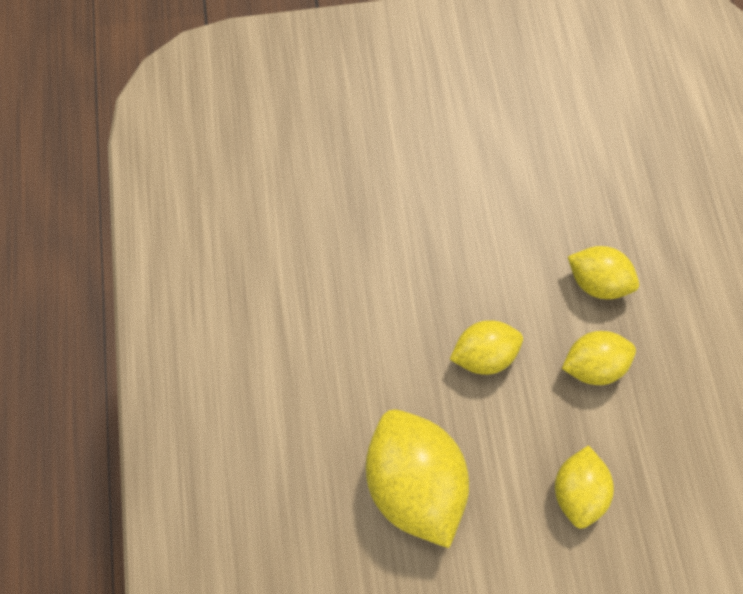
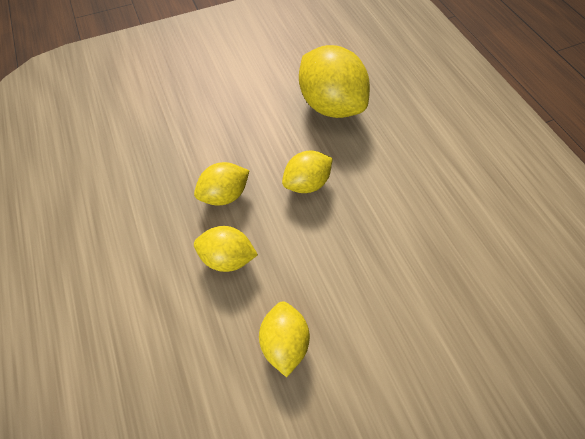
camera: 165 degrees right, 10 degrees down
(576, 488) = (227, 121): yellow lemon -> yellow lemon (284, 341)

